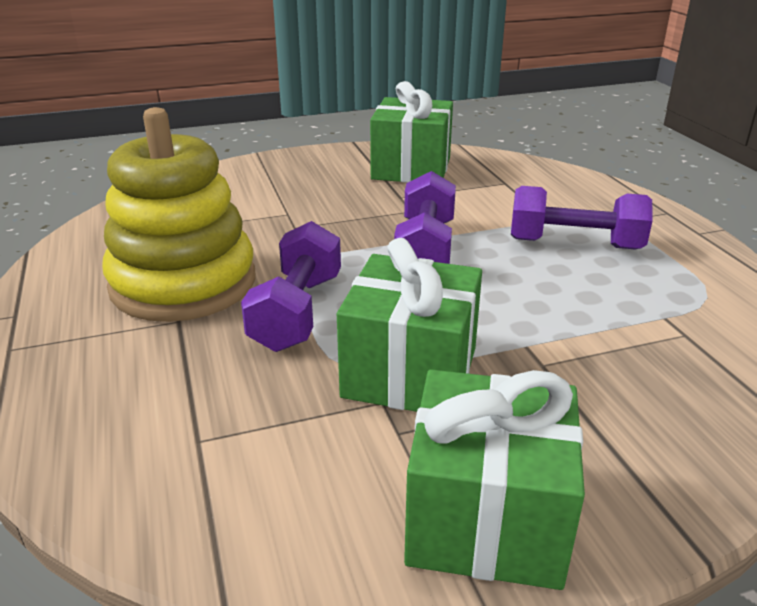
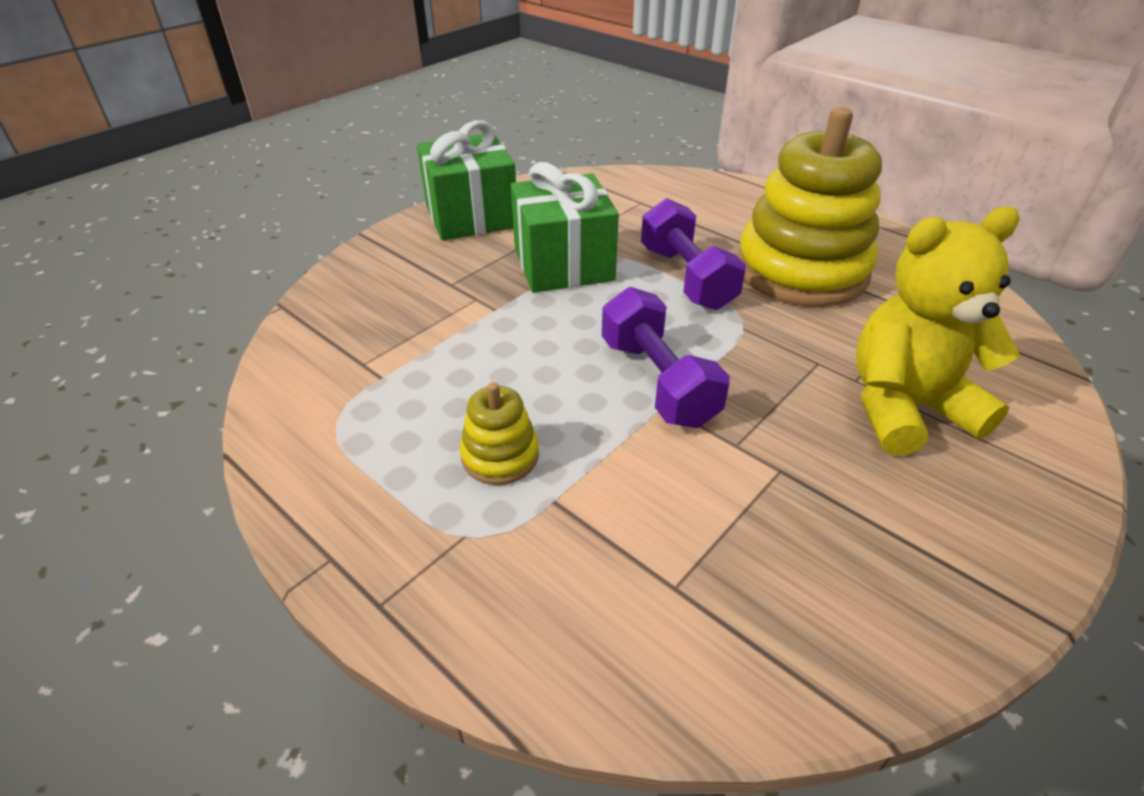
camera: 150 degrees right, 10 degrees up
(285, 196) = (905, 408): none -> yellow teddy bear
(411, 169) = (851, 561): green gift -> none
(574, 244) = (500, 456): purple dumbbell -> yellow stacking toy

